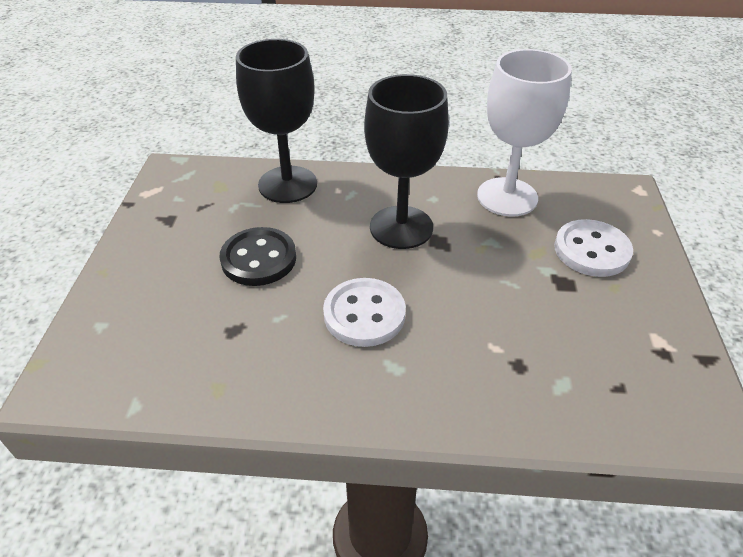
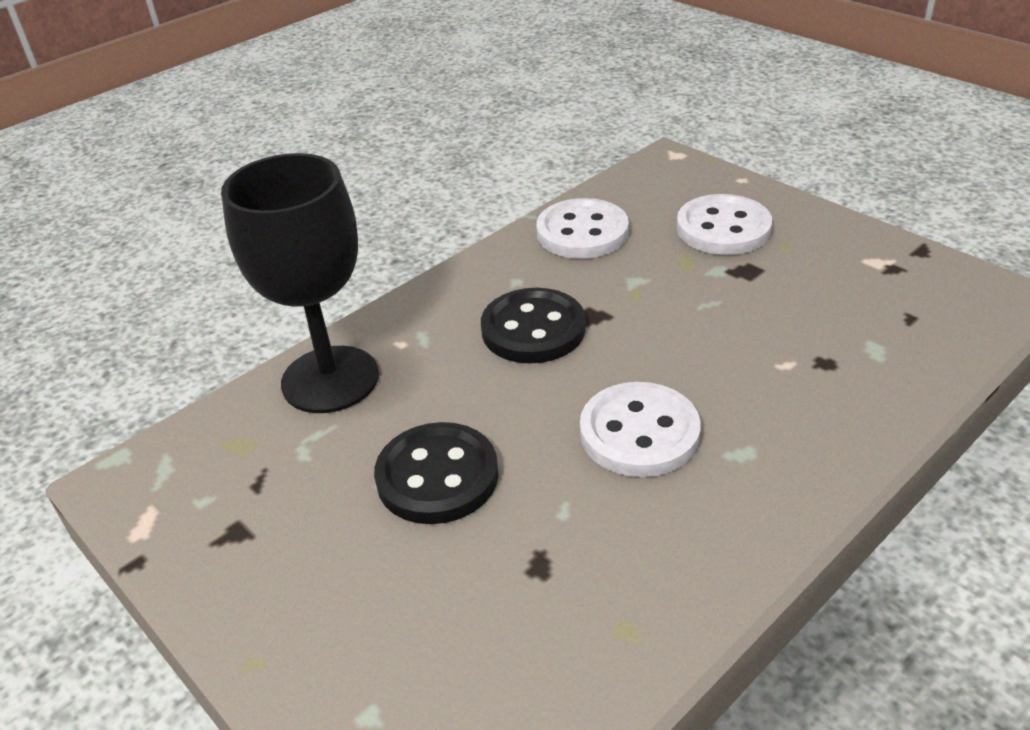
camera: 45 degrees left, 5 degrees down
(401, 227) = (533, 329): black goblet -> black button
(507, 197) = (582, 232): white goblet -> white button

